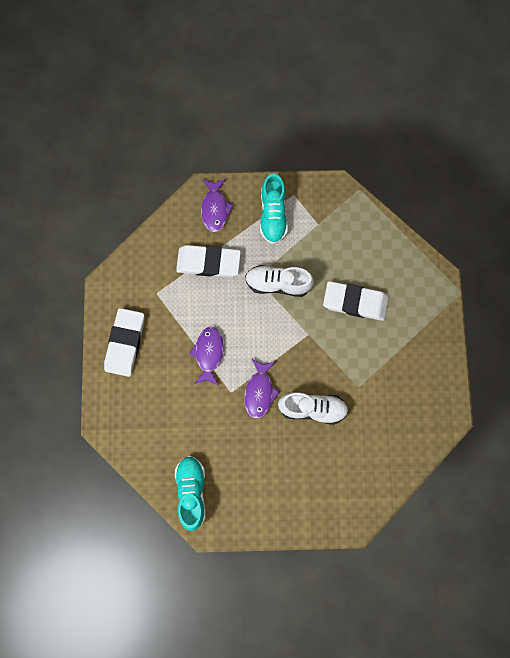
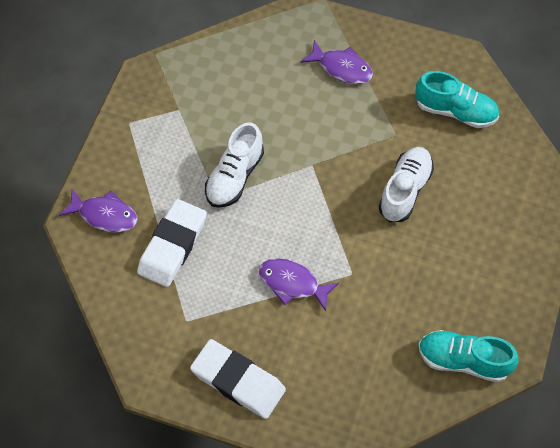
camera: 70 degrees left, 15 degrees down
(259, 391) = (363, 241): purple fish -> purple fish (341, 68)
(273, 215) = (144, 153): turquoise shoe -> turquoise shoe (455, 111)
(355, 302) = (292, 104): white eraser -> none

